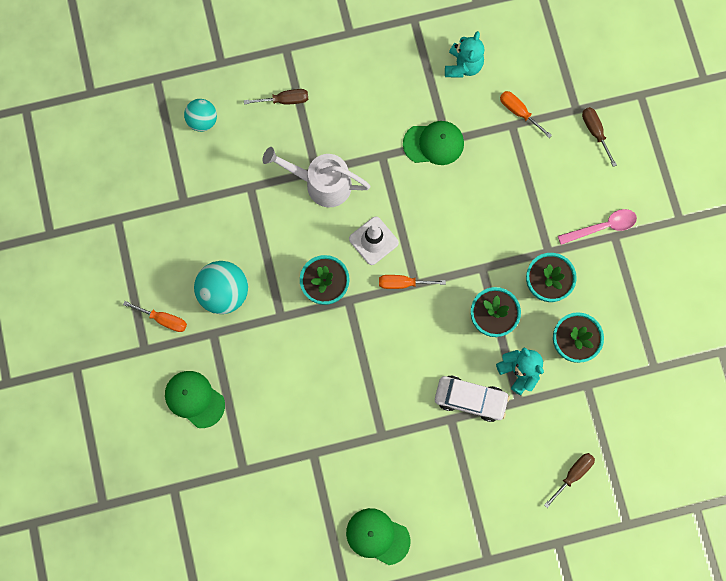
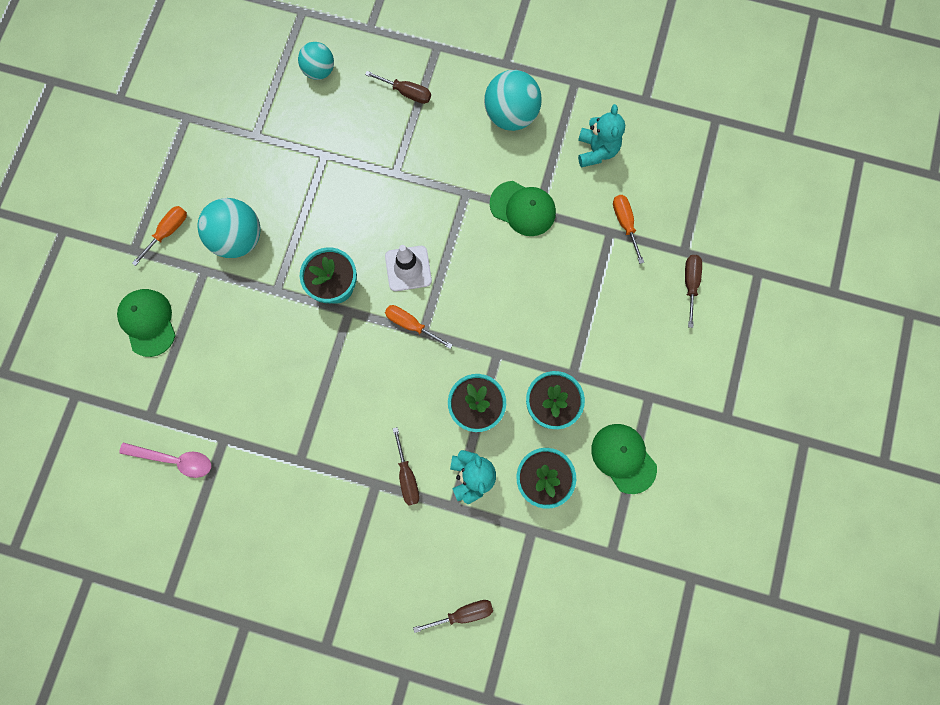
camera: 30 degrees right, 0 degrees up
(163, 319) = (168, 232): orange screwdriver -> orange screwdriver turned 105 degrees counterclockwise
(321, 183) = (392, 187): white watering can -> none
(377, 536) = (233, 558): green cap -> green cap (623, 458)
(379, 73) = (511, 115): none -> turquoise ball
(463, 66) = (596, 151): turquoise teddy bear -> turquoise teddy bear turned 45 degrees counterclockwise
(470, 399) = (407, 476): white car -> brown screwdriver
(602, 227) = (642, 381): pink spoon -> pink spoon (174, 459)

